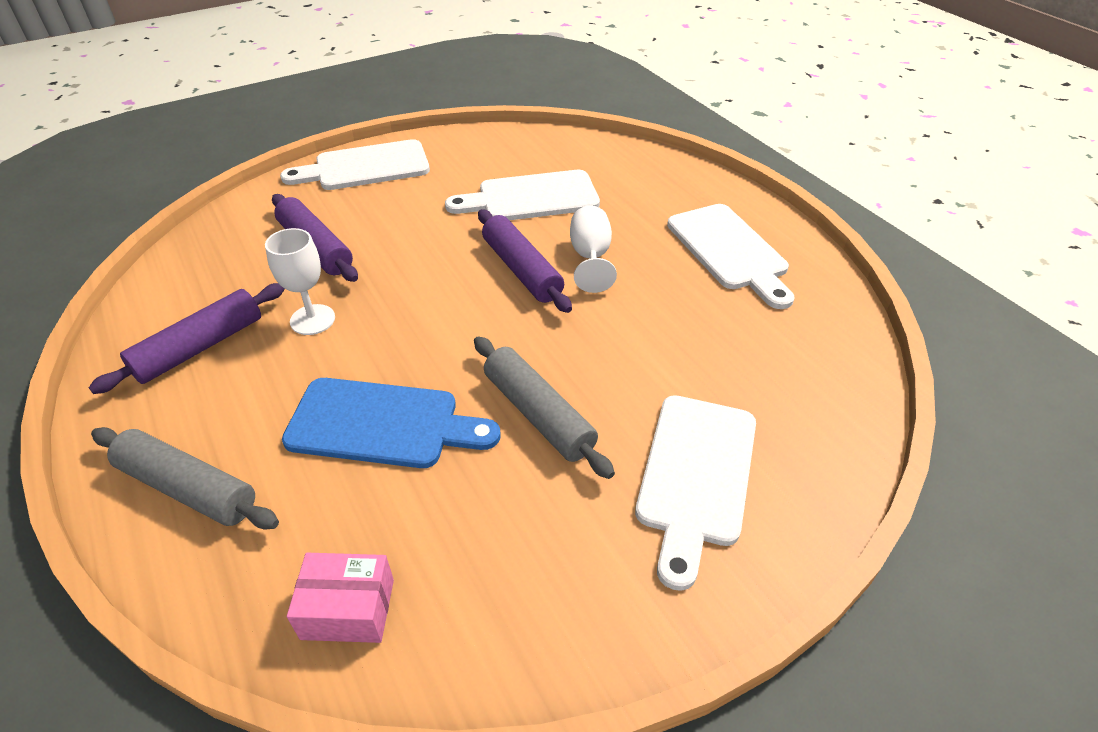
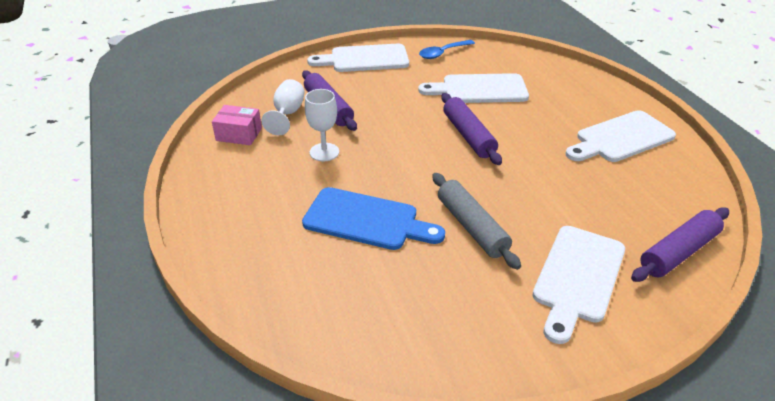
camera: 10 degrees right, 5 degrees down
(188, 488) = (242, 242): grey rolling pin -> none
(200, 347) = (251, 161): purple rolling pin -> purple rolling pin (678, 252)
(348, 609) = (338, 323): pink box -> pink box (239, 134)
(475, 148) = (442, 53): none -> blue spoon
(590, 257) = (518, 132): white goblet -> white goblet (287, 114)
(729, 251) = (621, 138): white cutting board -> white cutting board turned 75 degrees clockwise

